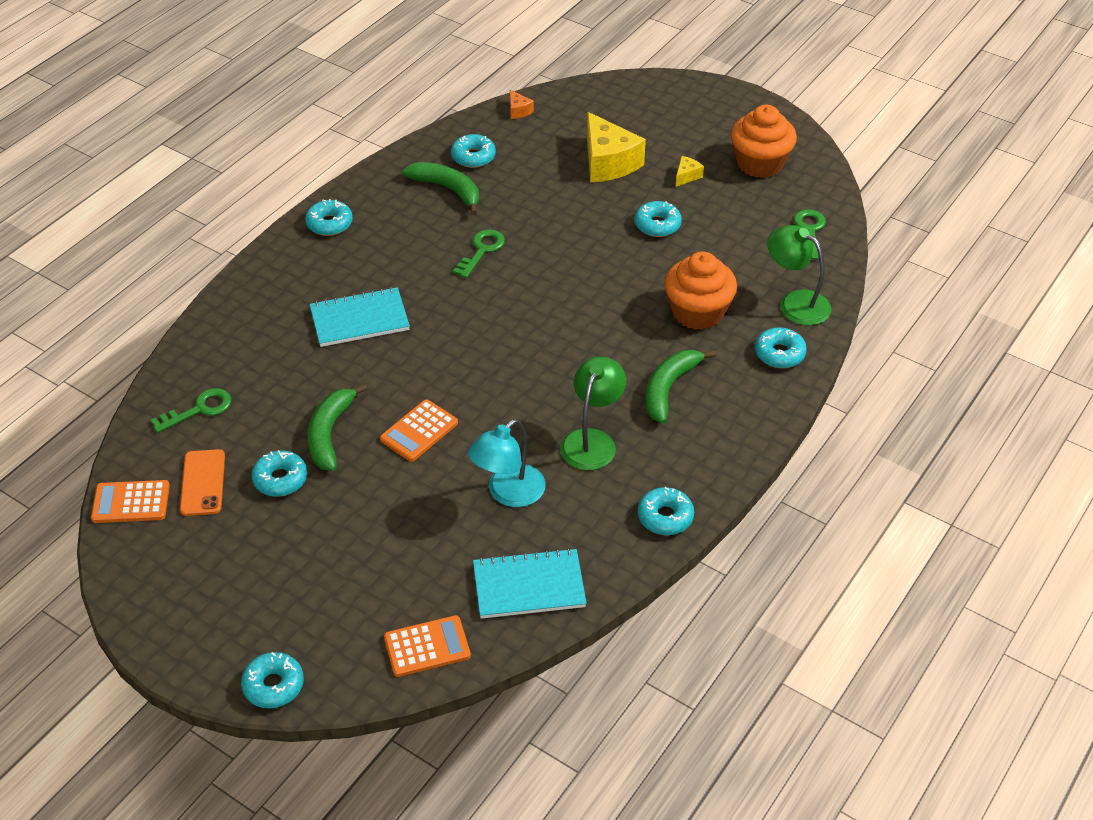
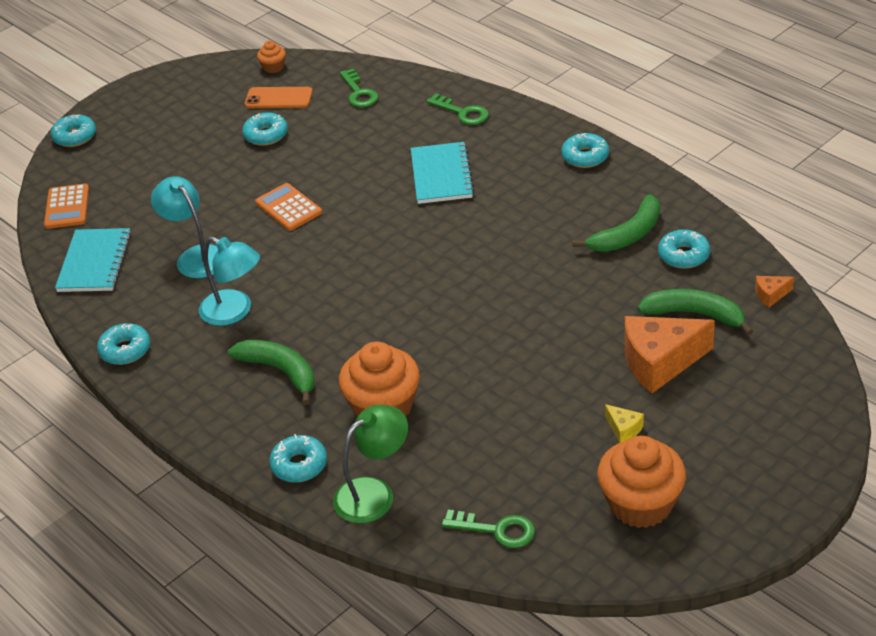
camera: 105 degrees right, 5 degrees down
(131, 502) = (273, 67): orange calculator -> orange cupcake
(330, 433) = (305, 159): green banana -> green banana (695, 314)
(482, 250) = (522, 255): green key -> green key (462, 112)
(592, 440) = (234, 312): green lamp -> turquoise lamp
(608, 162) = (660, 362): yellow cheese -> orange cheese
(657, 225) = (536, 392): turquoise donut -> none

